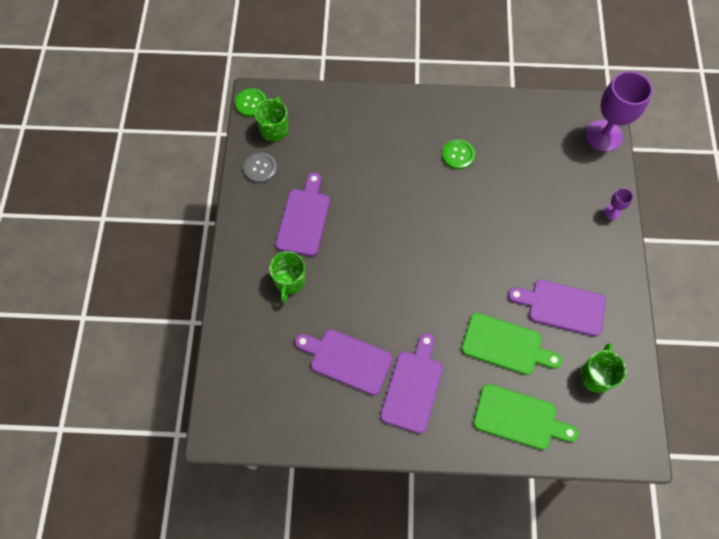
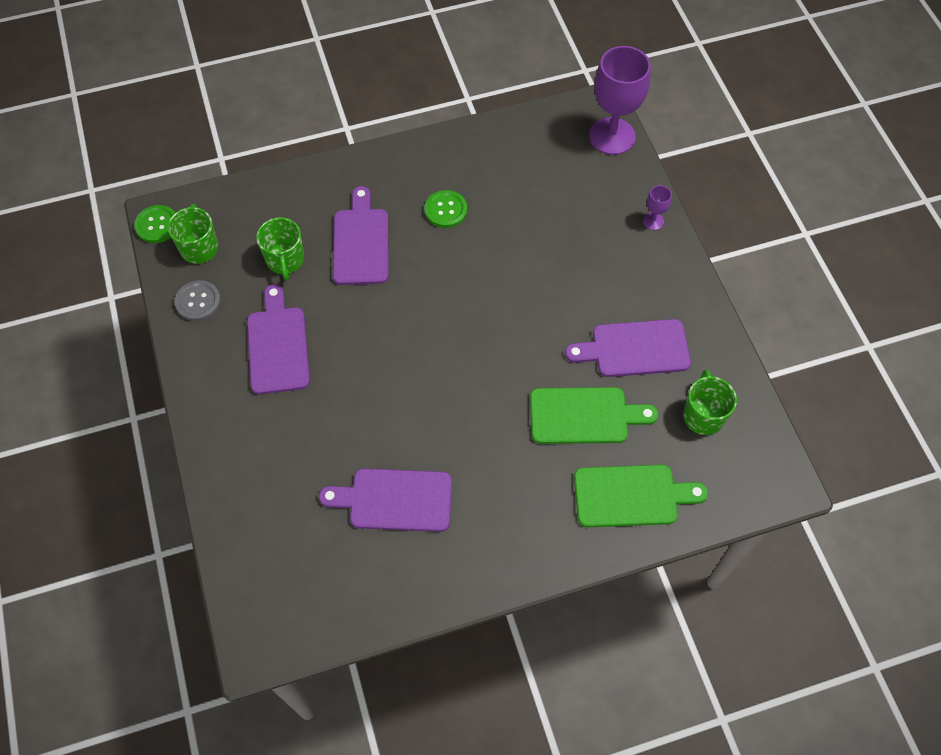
camera: 20 degrees left, 5 degrees down
(290, 281) = (286, 428): green mug -> green mug (285, 260)
(413, 387) = (489, 504): purple cutting board -> purple cutting board (361, 242)

